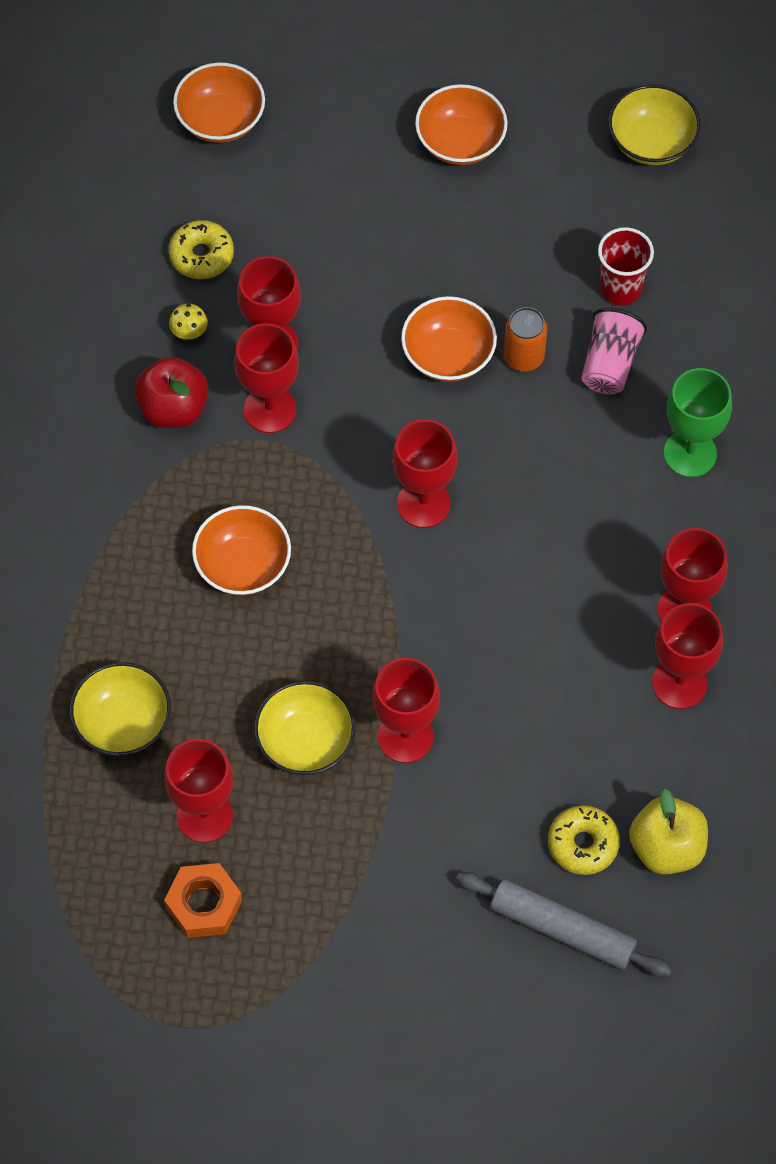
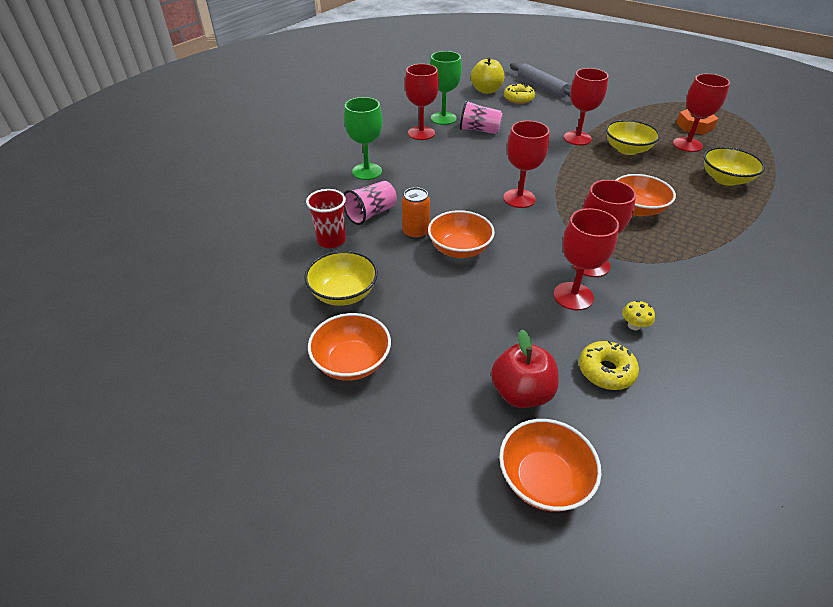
camera: 150 degrees left, 20 degrees down
(173, 408) = (659, 288): red apple -> red apple (521, 393)
(590, 674) = (479, 130): none -> pink cup
(651, 142) = (228, 303): yellow bowl -> yellow bowl (343, 293)
(679, 683) = (443, 118): red goblet -> green goblet

